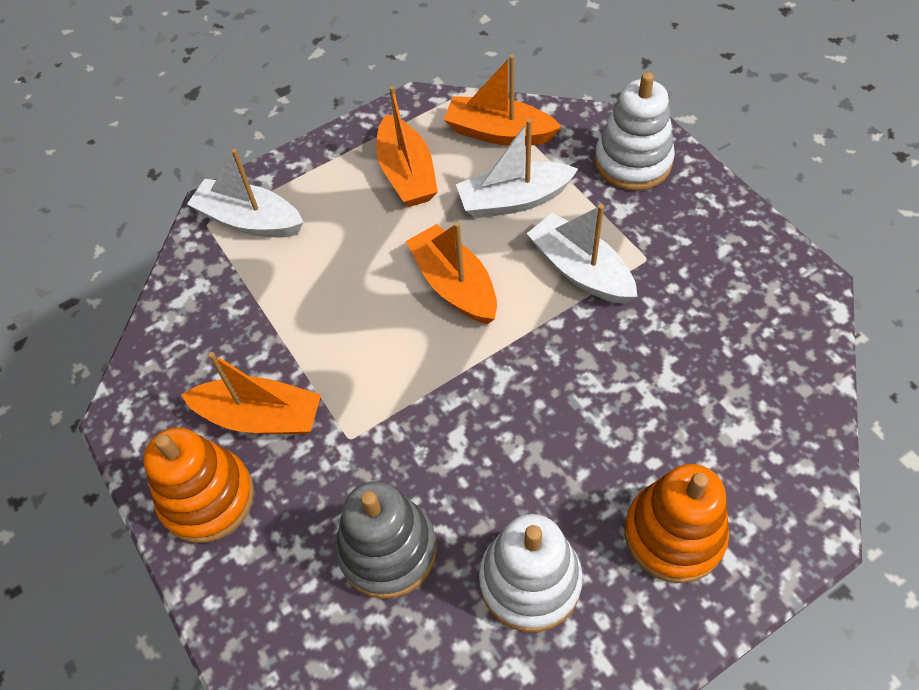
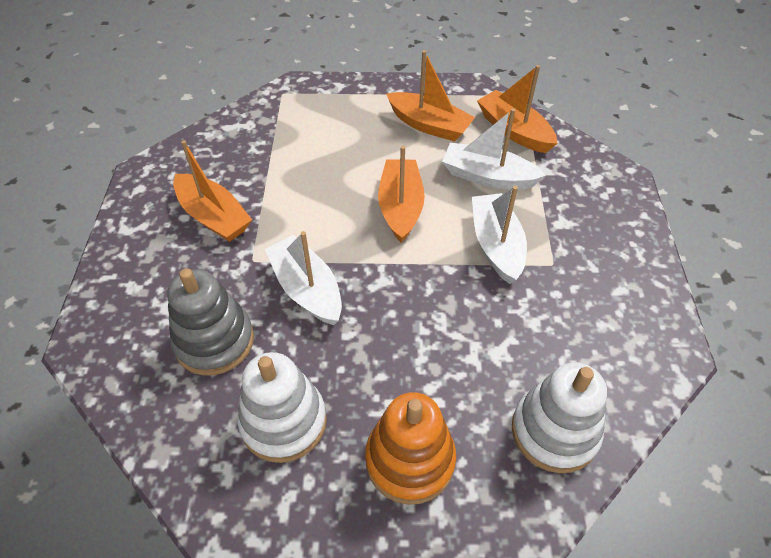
camera: 30 degrees right, 5 degrees down
(207, 498) = (143, 244): orange stacking toy -> none
(249, 220) = (308, 104): white boat -> white boat (307, 289)
(407, 174) = (429, 125): orange boat -> orange boat turned 75 degrees counterclockwise
(633, 162) = (597, 196): white stacking toy -> white stacking toy (554, 431)

